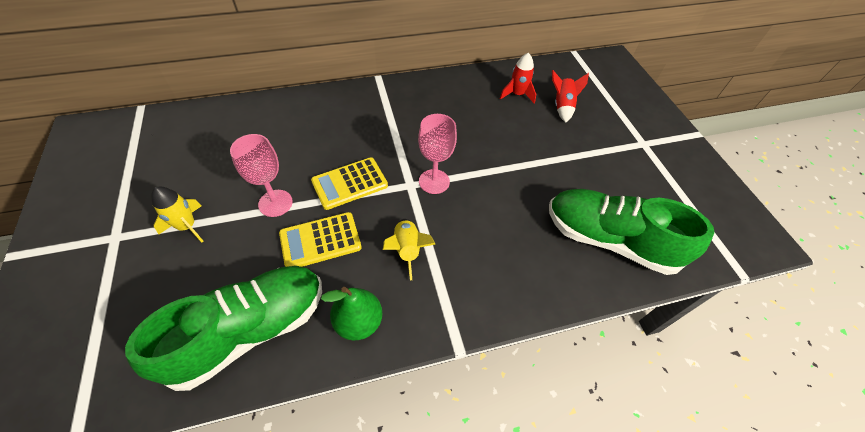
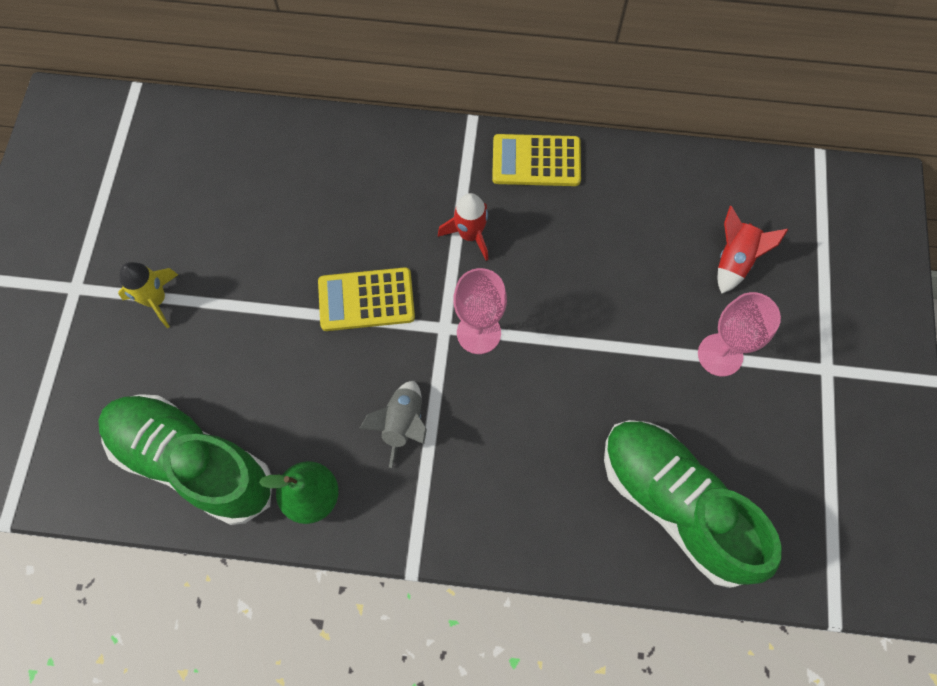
camera: 25 degrees right, 15 degrees up
(250, 330) = (193, 462): green shoe -> green shoe turned 135 degrees counterclockwise
(275, 203) = (265, 300): pink goblet -> pink goblet (720, 355)
(320, 241) = (303, 374): yellow calculator -> yellow calculator (536, 161)
(407, 250) = (402, 424): yellow rocket -> grey rocket
(517, 94) = (673, 215): red rocket -> red rocket (470, 235)

